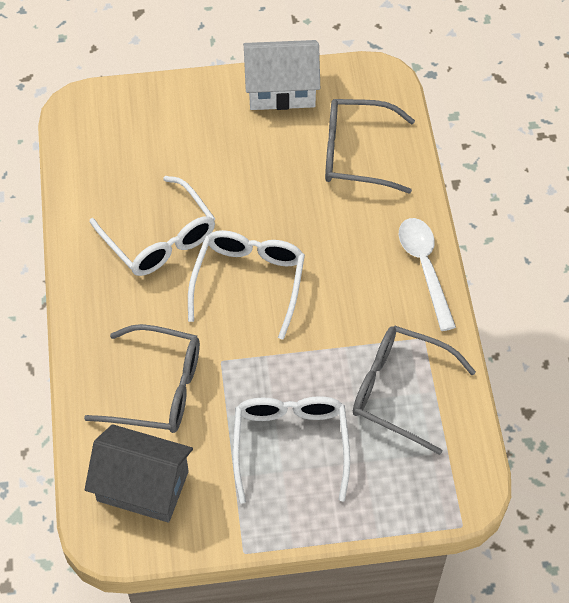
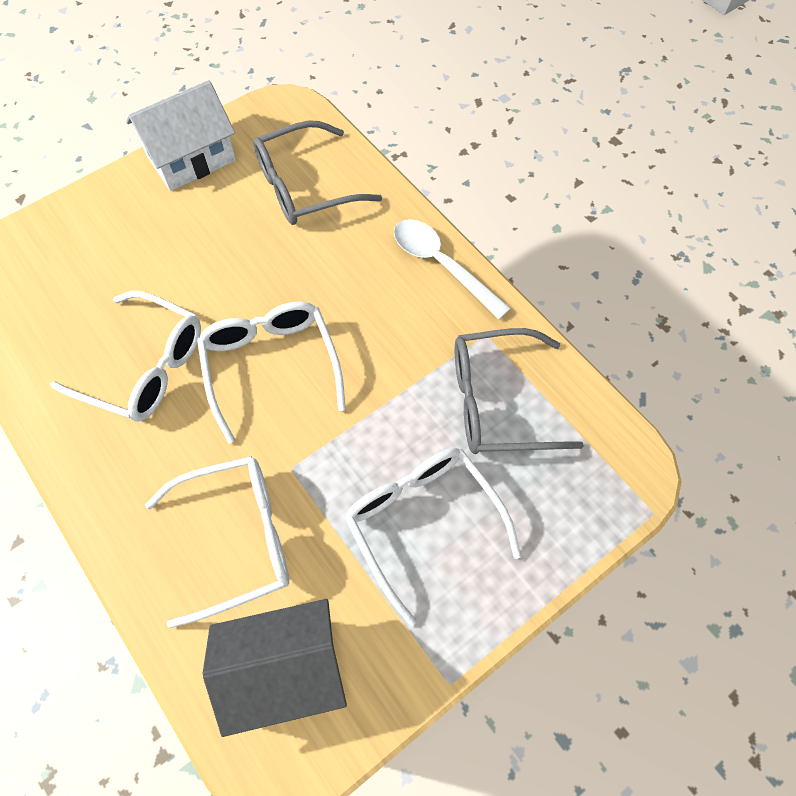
camera: 30 degrees left, 5 degrees up
(158, 388) = (237, 539): grey glasses -> white glasses

